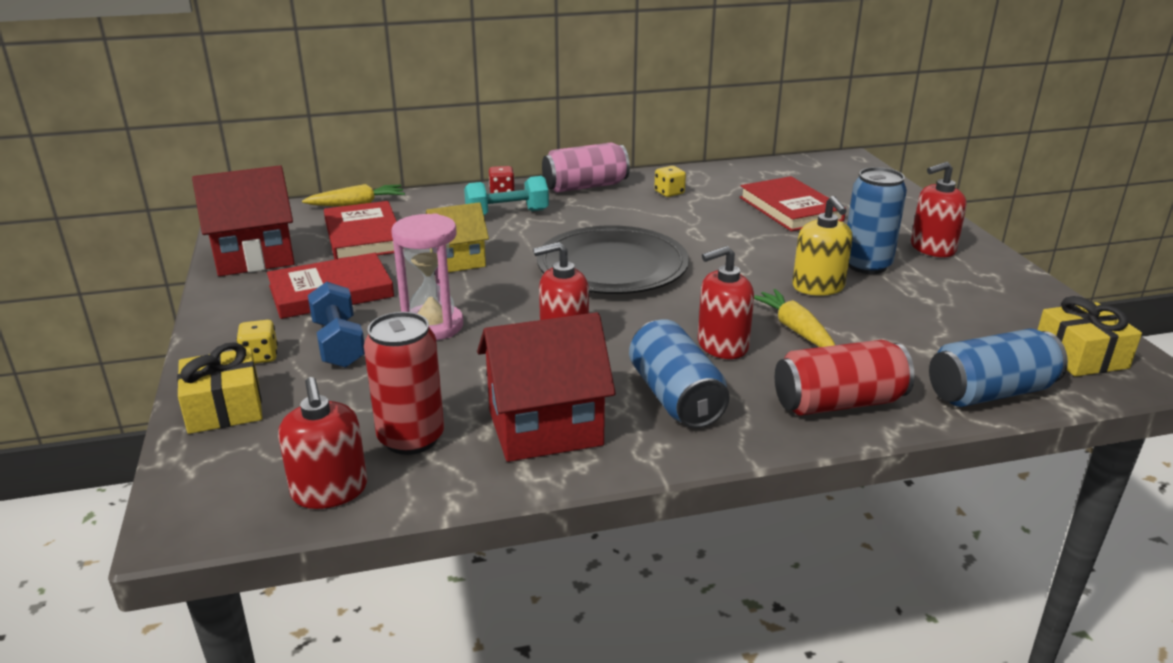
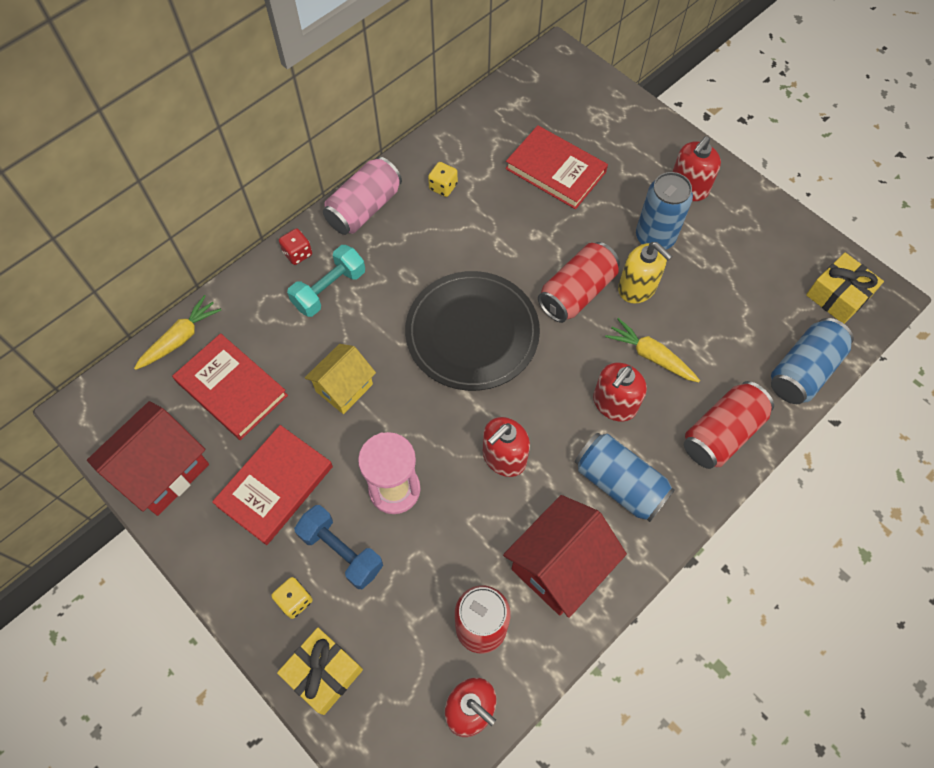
camera: 30 degrees left, 35 degrees up
(746, 273) = (576, 292): none -> red can

